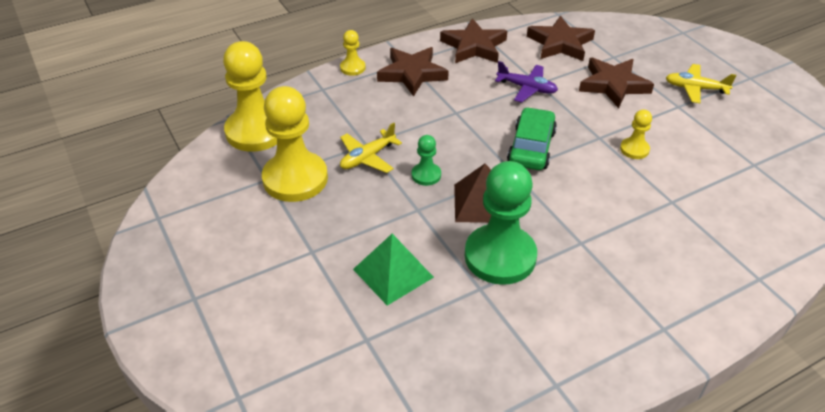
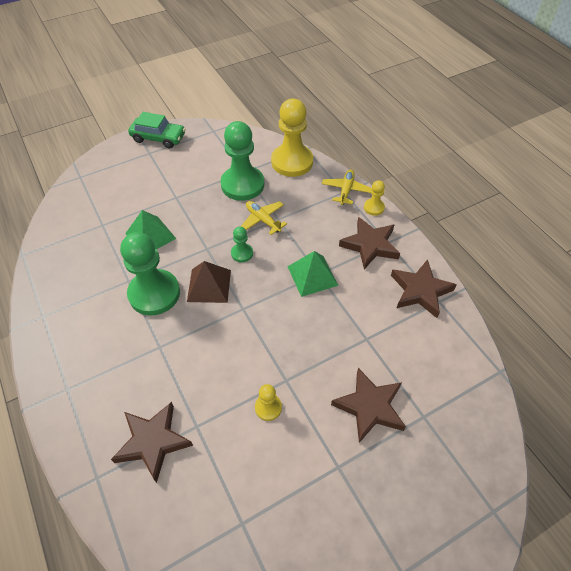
camera: 90 degrees right, 10 degrees up
(295, 179) = (242, 185): yellow pawn -> green pawn
(459, 117) = (312, 275): none -> green pyramid
(527, 88) = (357, 328): purple plane -> none
(531, 148) = (272, 324): green car -> green car (158, 138)
(560, 43) = (439, 366): brown star -> brown star (153, 441)
(695, 89) = (372, 494): yellow plane -> yellow plane (346, 190)

